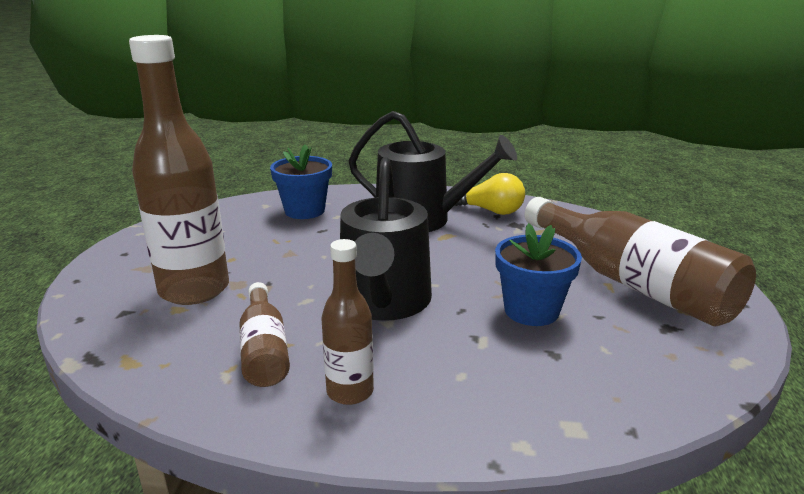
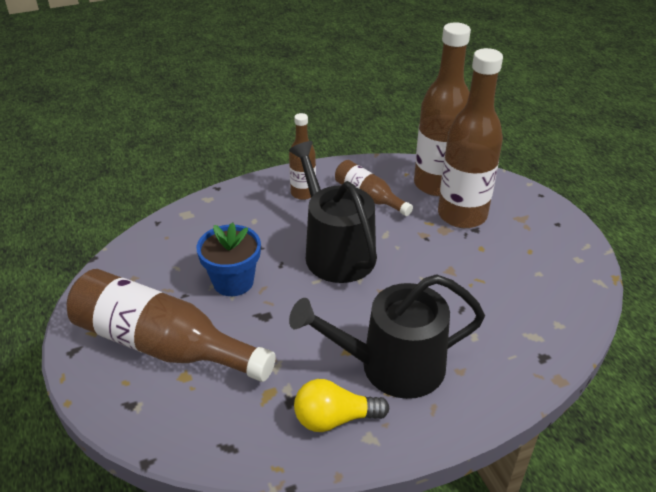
camera: 150 degrees right, 15 degrees up
(155, 333) = (437, 184): none -> brown bottle
(304, 211) = (512, 331): blue flower pot -> none

